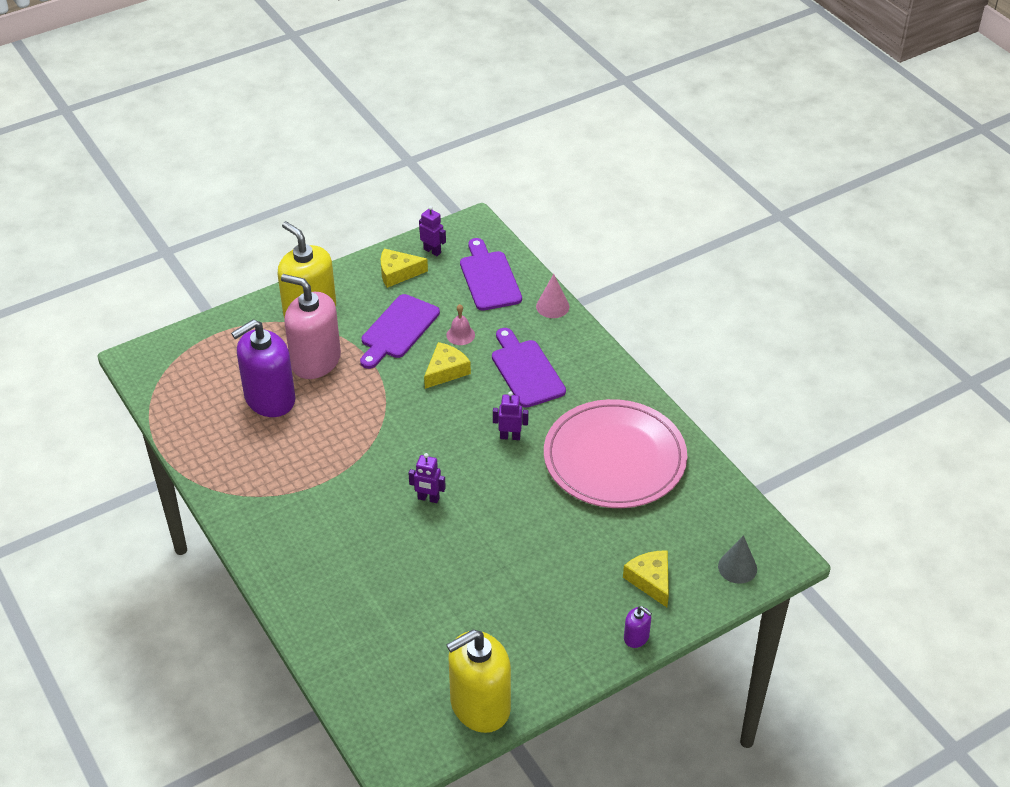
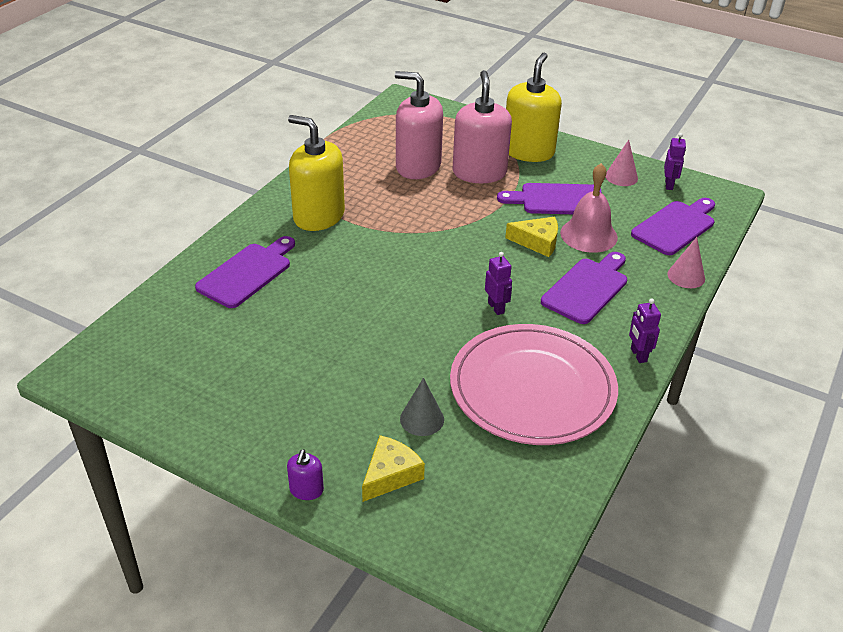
camera: 60 degrees right, 5 degrees down
(269, 399) = (418, 166): purple soap dispenser -> pink soap dispenser
(342, 587) = (247, 273): none -> purple cutting board
(398, 273) = (621, 177): yellow cheese -> pink cone
(428, 498) = (380, 285): purple robot -> purple robot (638, 355)
(460, 335) = (588, 235): pink bell -> pink bell, size x1.91
(480, 705) = (159, 403): yellow soap dispenser -> yellow soap dispenser (319, 216)
(737, 567) = (461, 545): grey cone -> grey cone (422, 419)

